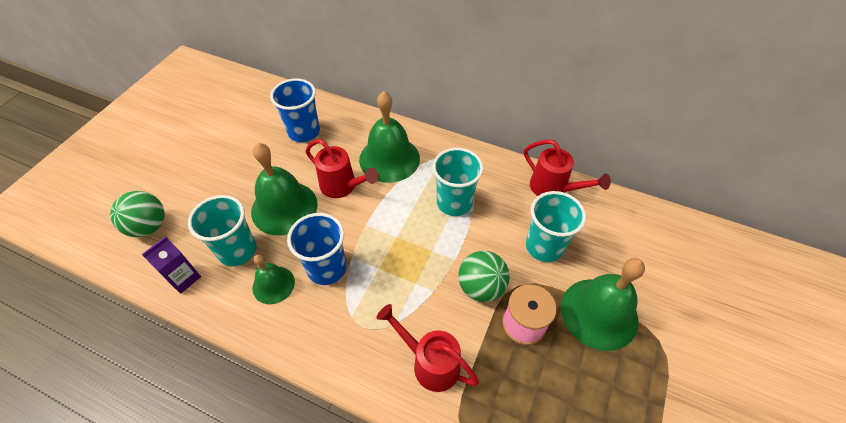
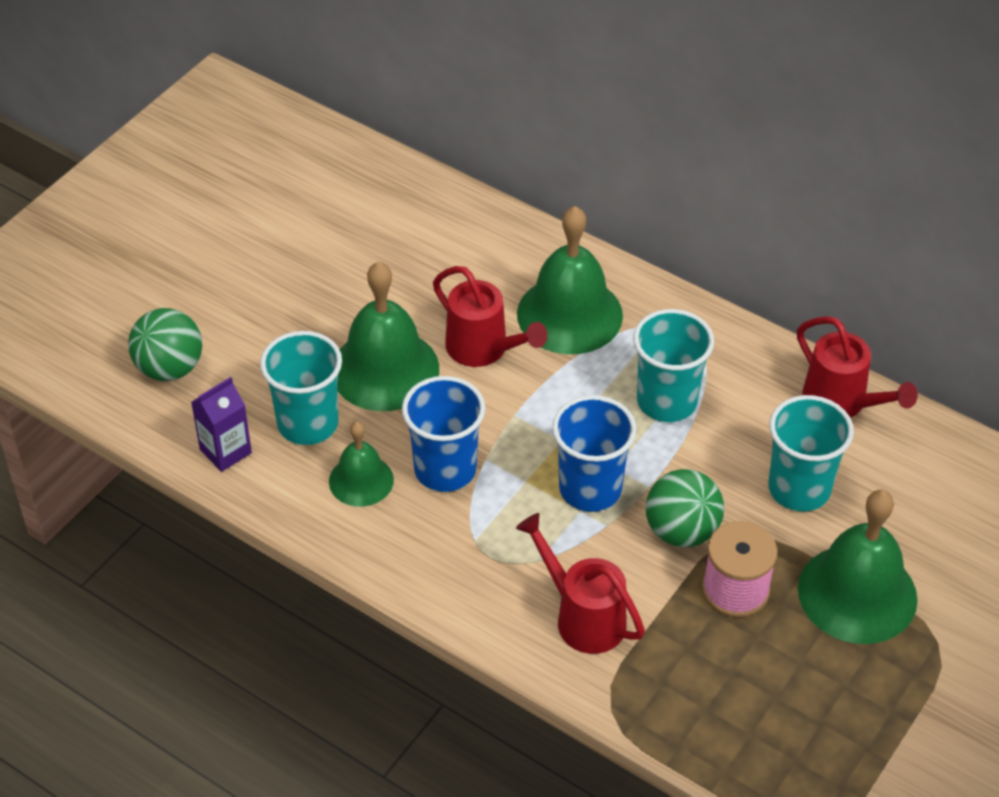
camera: 10 degrees right, 5 degrees down
(304, 132) = (427, 248): blue cup -> blue cup (590, 489)

